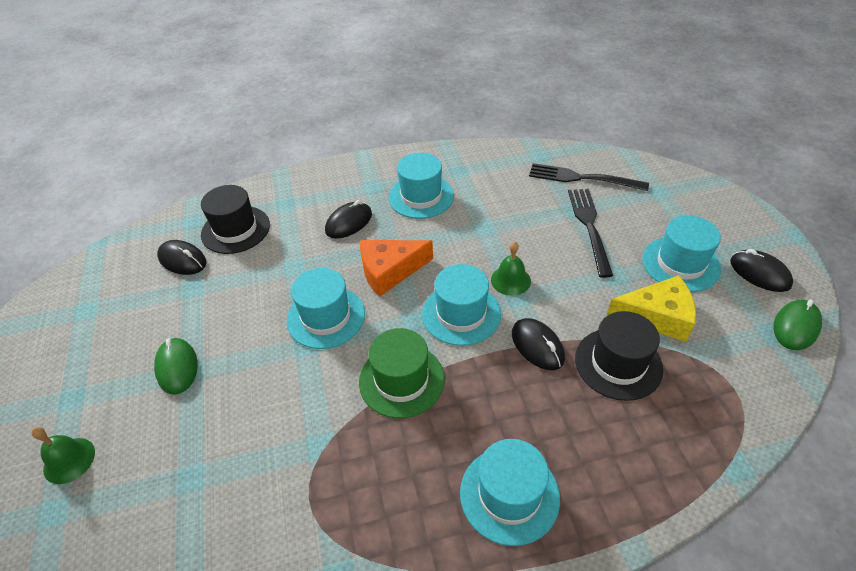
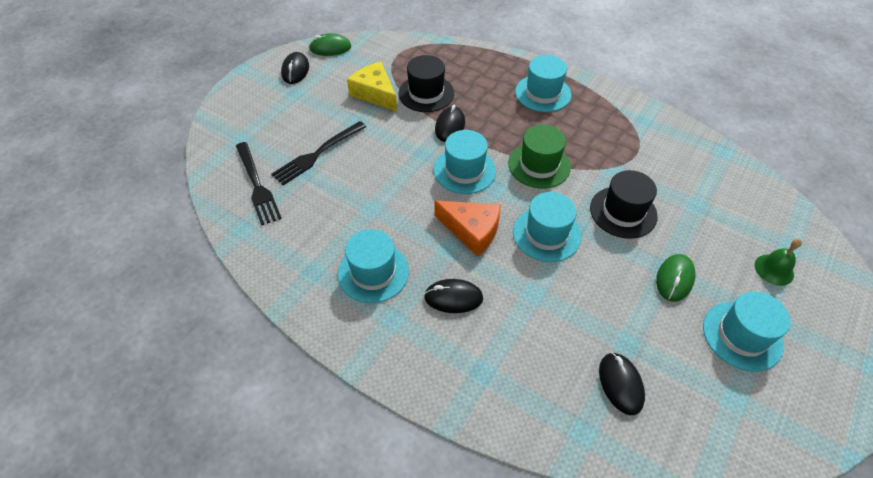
camera: 135 degrees left, 5 degrees up
(235, 229) = (550, 380): black hat -> black hat (623, 212)
(510, 280) = (411, 164): green bell -> none
(680, 264) = (317, 101): turquoise hat -> turquoise hat (742, 335)

